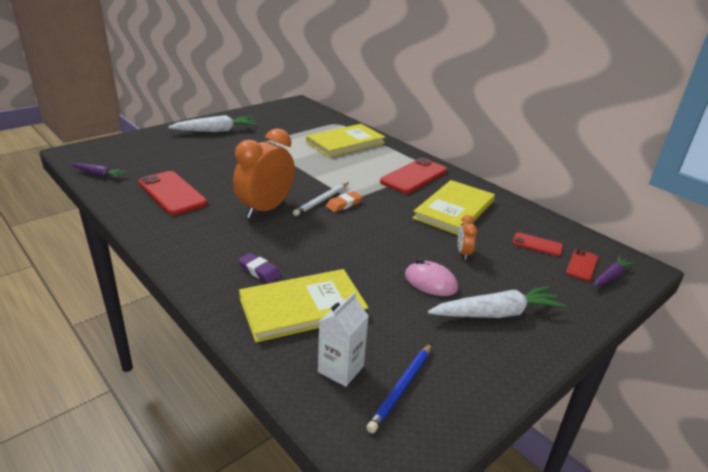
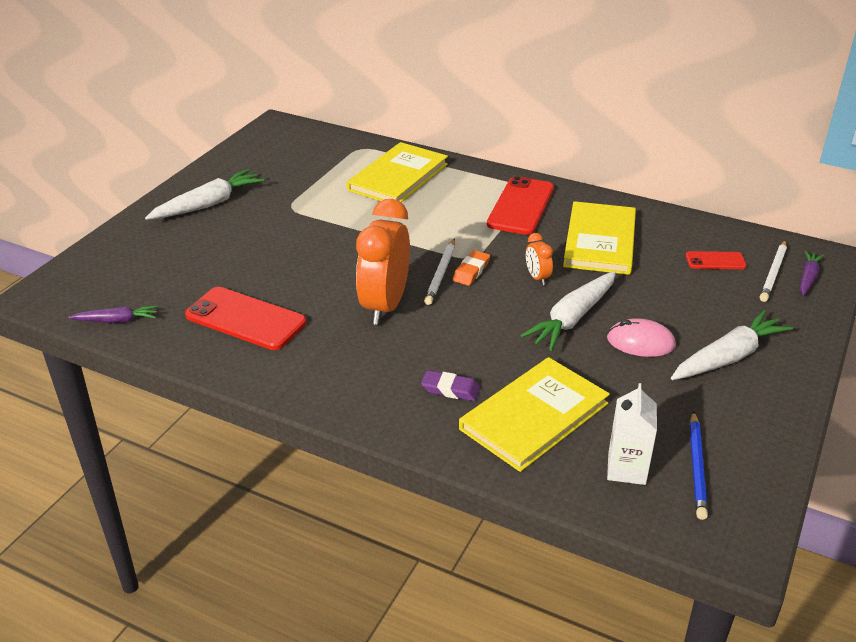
camera: 20 degrees left, 5 degrees up
(390, 252) = (572, 318): none -> white carrot
(463, 253) = (649, 296): orange clock -> orange clock (537, 278)
(581, 265) = (773, 273): red phone -> white pencil

